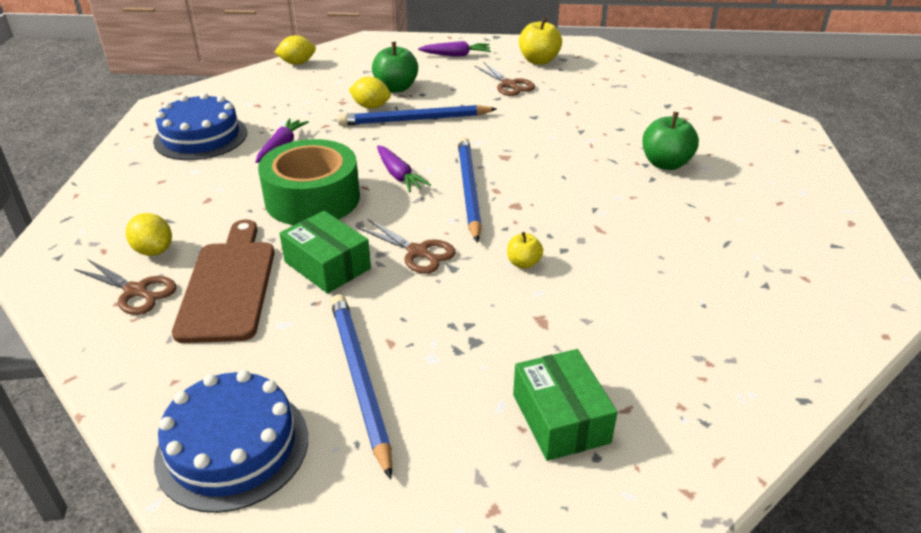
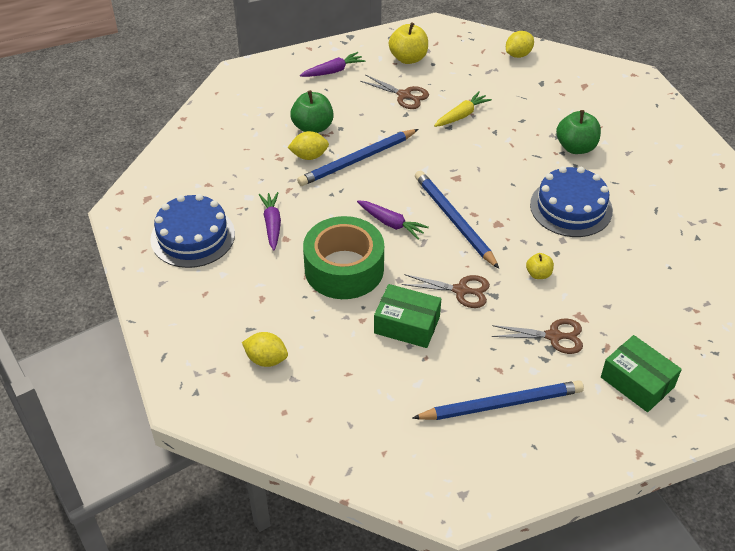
camera: 25 degrees left, 10 degrees up
(136, 291) = (289, 398): brown scissors -> brown scissors (554, 336)
(228, 285) = (351, 367): brown cutting board -> none
(232, 447) = (463, 479): blue cake -> blue cake (571, 207)
(297, 63) = (198, 122): yellow lemon -> yellow lemon (518, 55)
(359, 380) = (501, 404): blue pencil -> blue pencil turned 120 degrees clockwise
(556, 111) = (462, 115): none -> yellow carrot

